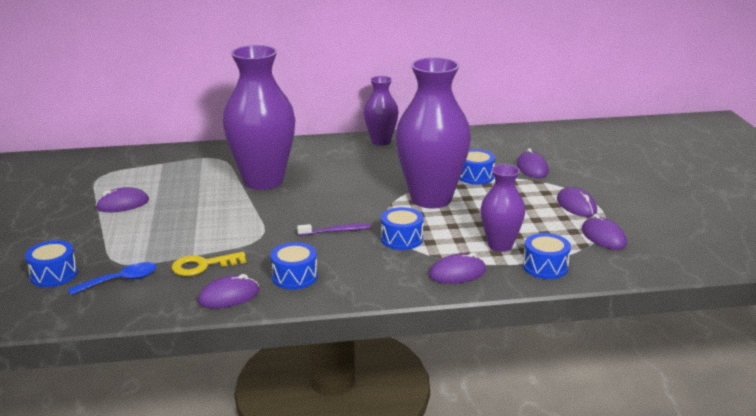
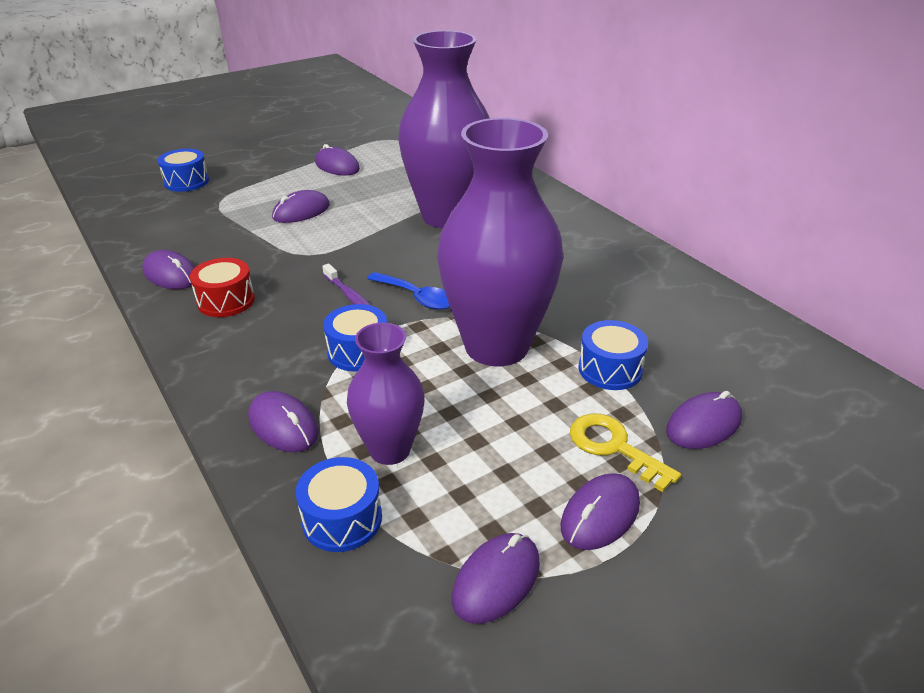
camera: 65 degrees right, 10 degrees up
(120, 281) = (185, 212): blue spoon -> blue spoon (416, 297)
(187, 230) = (301, 211): none -> purple mouse
(203, 265) = (230, 242): yellow key -> yellow key (614, 447)
(294, 277) = (226, 301): blue drum -> red drum
(381, 141) = (641, 259): purple vase -> none

